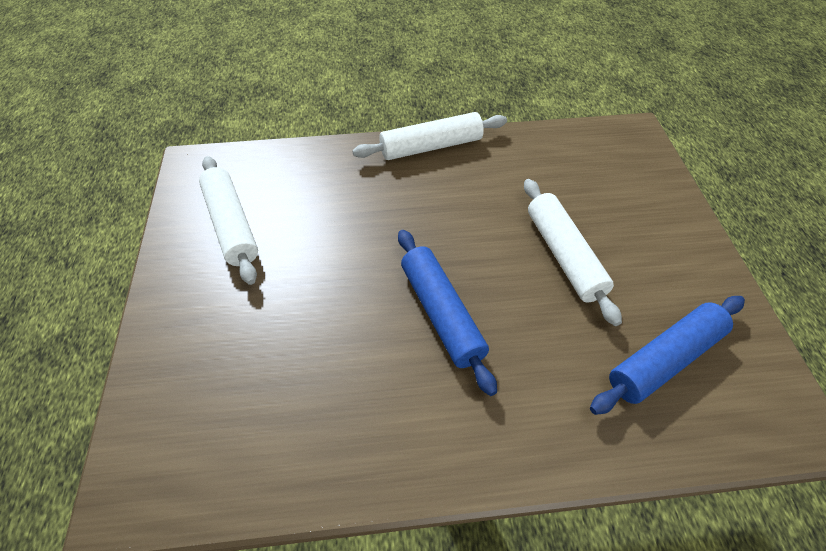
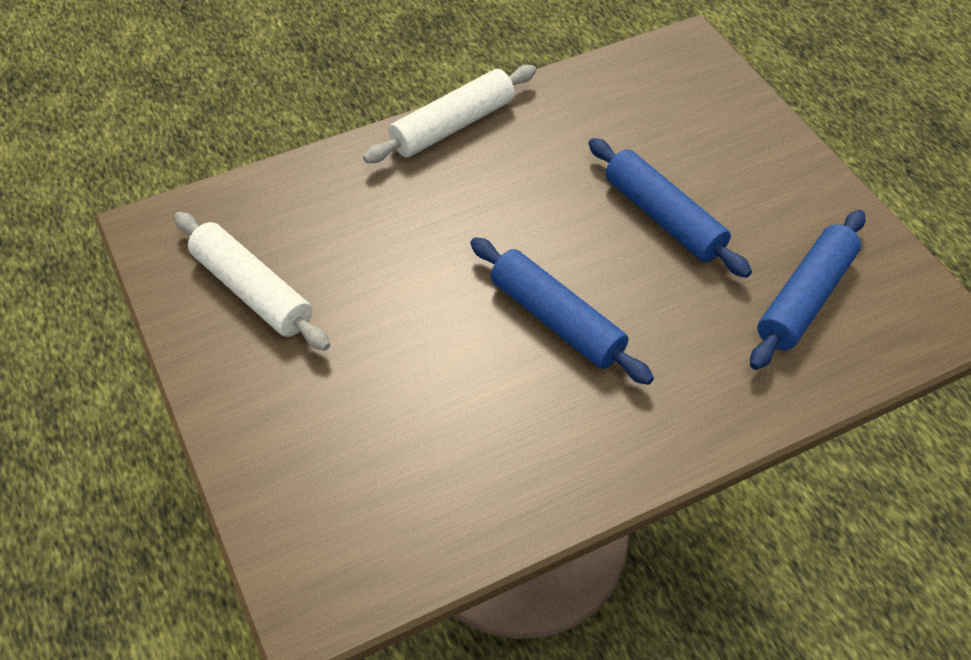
camera: 20 degrees left, 0 degrees up
(563, 255) = (663, 218): white rolling pin -> blue rolling pin

